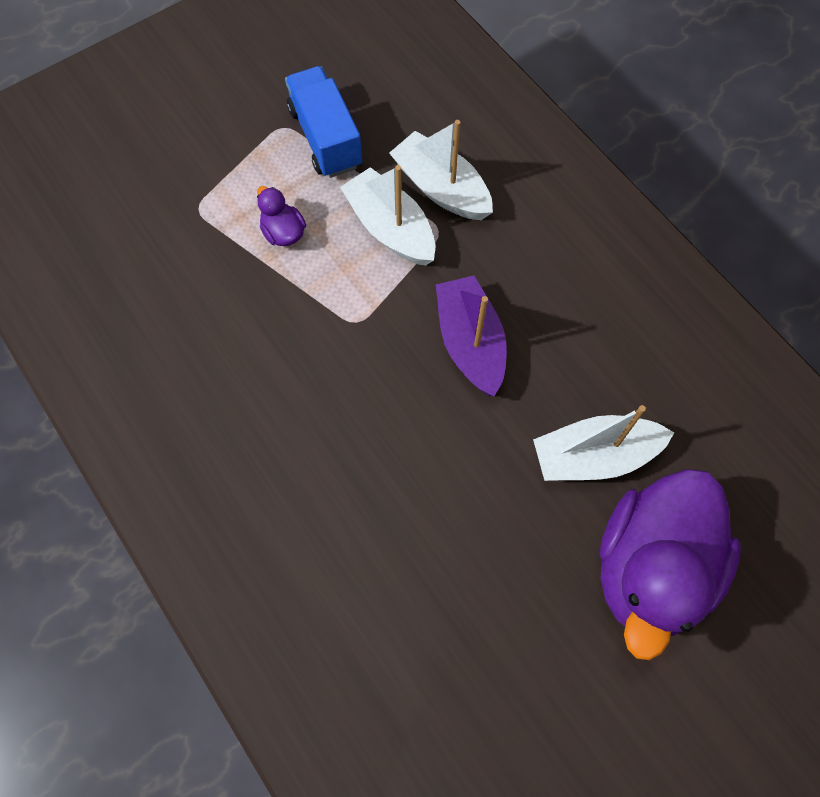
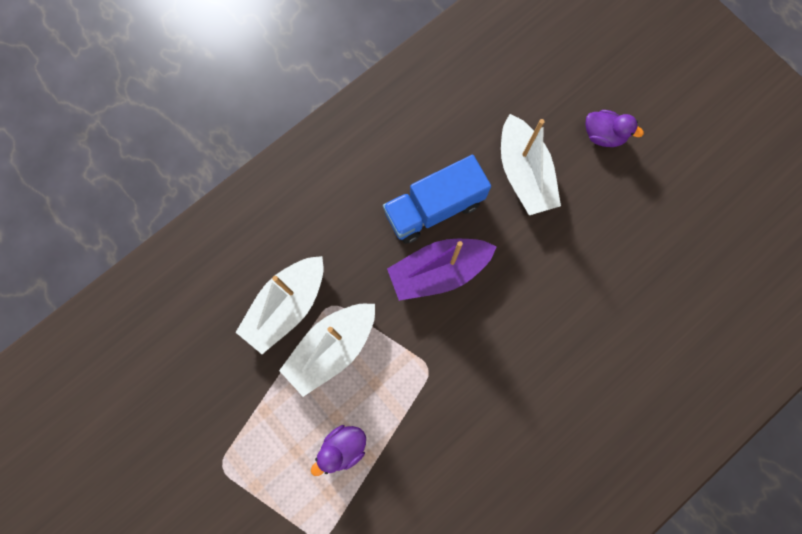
camera: 95 degrees left, 10 degrees up
(325, 138) = (233, 421): blue truck -> blue truck (434, 208)
(650, 569) = (603, 135): purple duck -> purple duck, size x0.40

